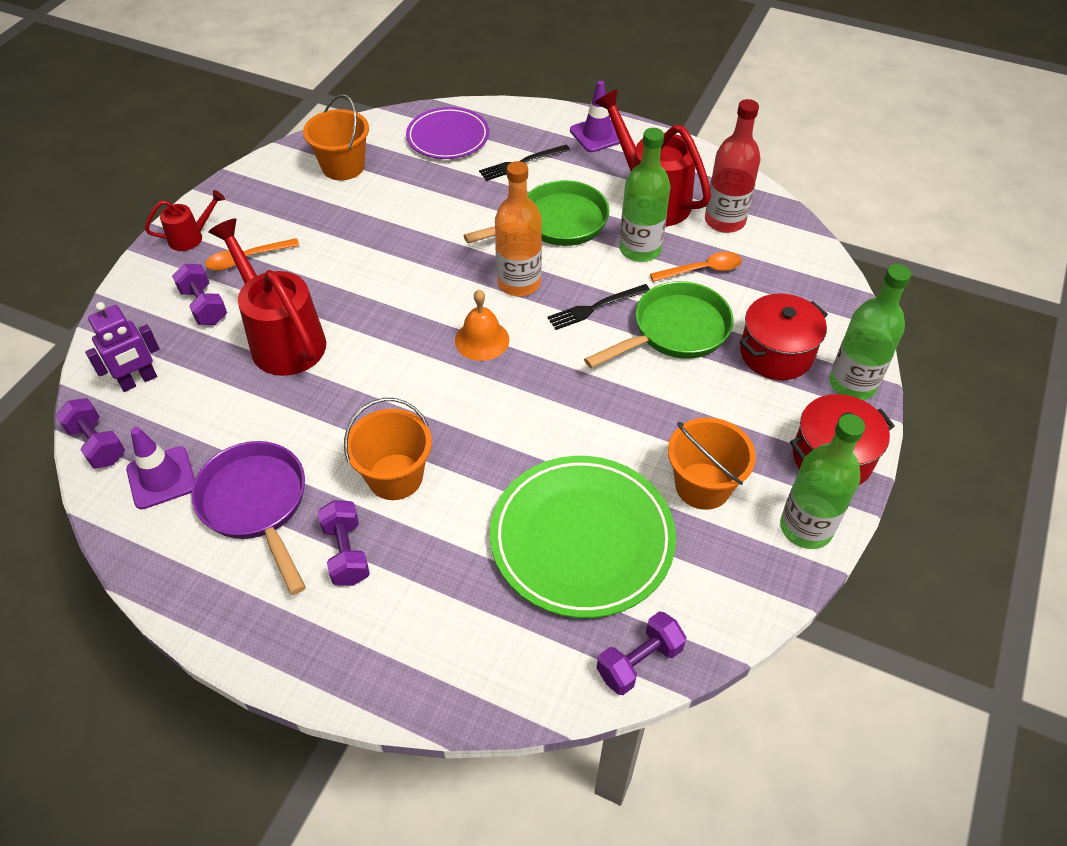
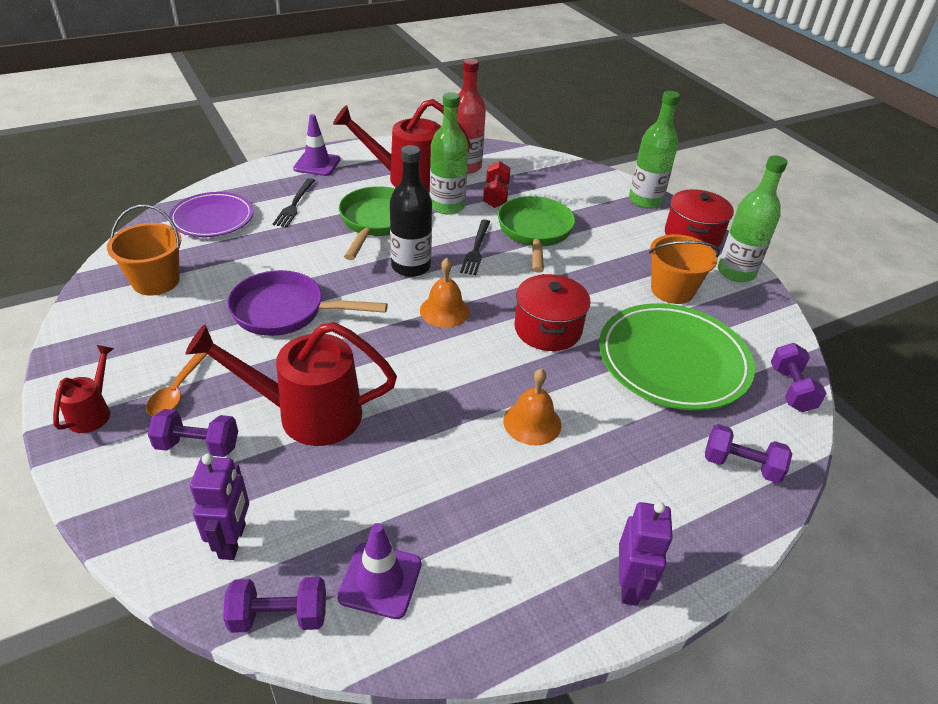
camera: 55 degrees left, 10 degrees down
(256, 505) = (481, 523): purple pan -> purple pan (285, 311)
(266, 635) = (630, 585): none -> purple robot
(346, 553) = (584, 489): purple dumbbell -> purple dumbbell (741, 465)
(395, 477) = (532, 422): orange bucket -> orange bell
(519, 283) = (411, 266): orange bottle -> black bottle
(702, 270) = (496, 195): orange spoon -> red dumbbell
(776, 353) = (594, 210): red pot -> red pot (547, 329)

